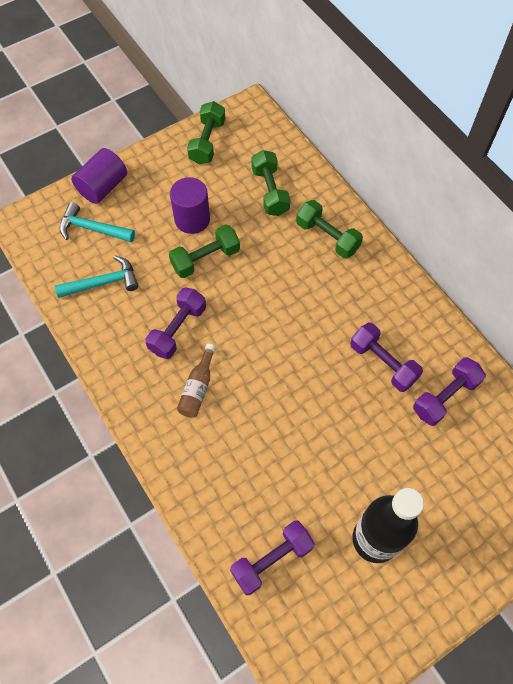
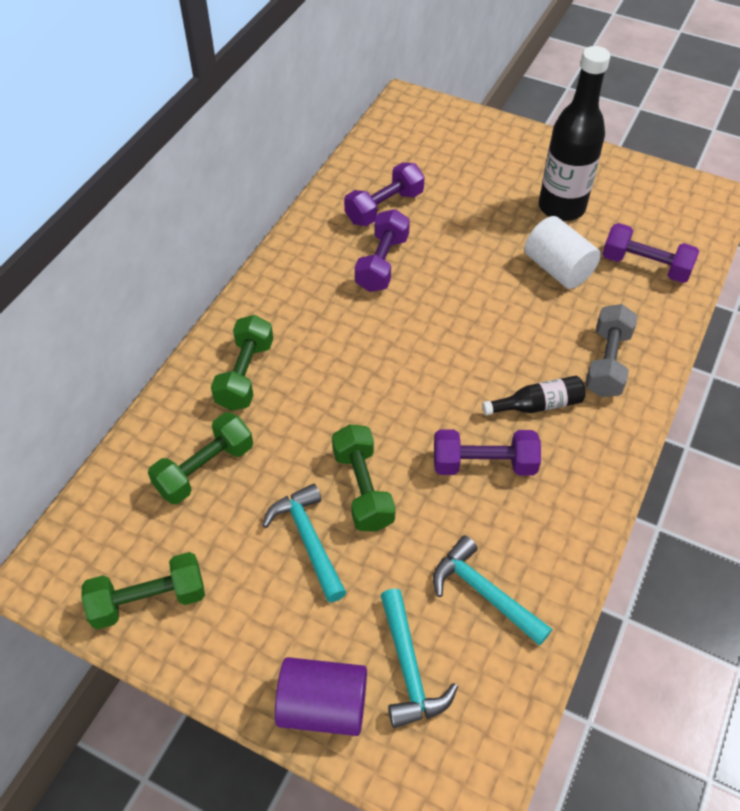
camera: 120 degrees left, 10 degrees down
(192, 219) = (308, 540): purple cylinder -> turquoise hammer
(198, 388) = (537, 405): brown bottle -> black bottle
(201, 457) = (607, 362): none -> grey dumbbell
(205, 259) = (363, 488): green dumbbell -> green dumbbell turned 45 degrees clockwise
(308, 486) = (558, 269): none -> white cylinder
(445, 397) = (384, 207): purple dumbbell -> purple dumbbell turned 60 degrees counterclockwise

